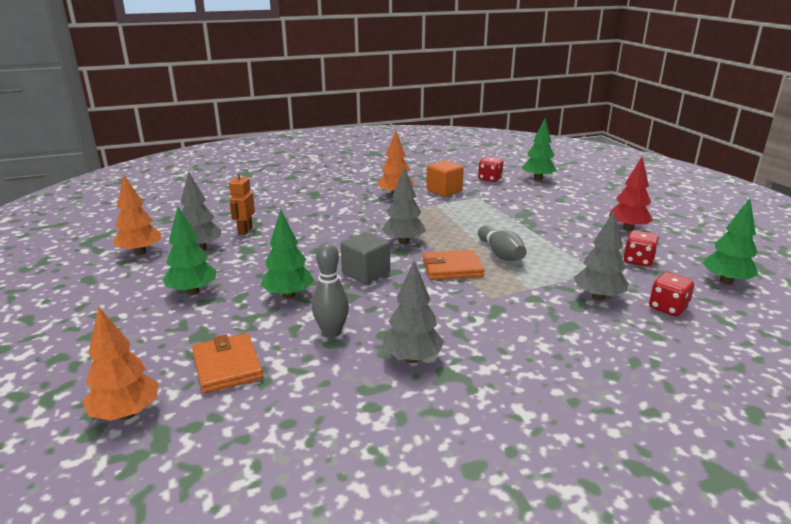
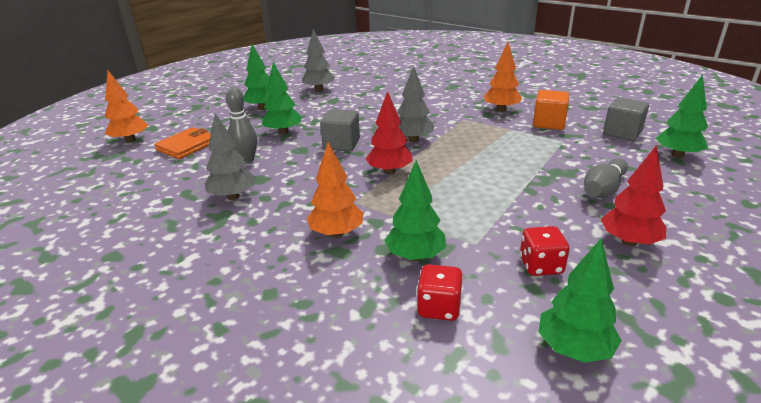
camera: 60 degrees right, 5 degrees up
(140, 252) = (296, 80): orange tree -> orange tree (336, 233)
(245, 230) = (359, 90): orange robot -> none
(452, 268) = (389, 171): orange wallet -> red tree
(490, 179) = (622, 133): red dice -> grey cube
(500, 254) = (447, 184): grey bowling pin -> grey bowling pin (603, 189)
(598, 297) = (415, 256): grey tree -> green tree

